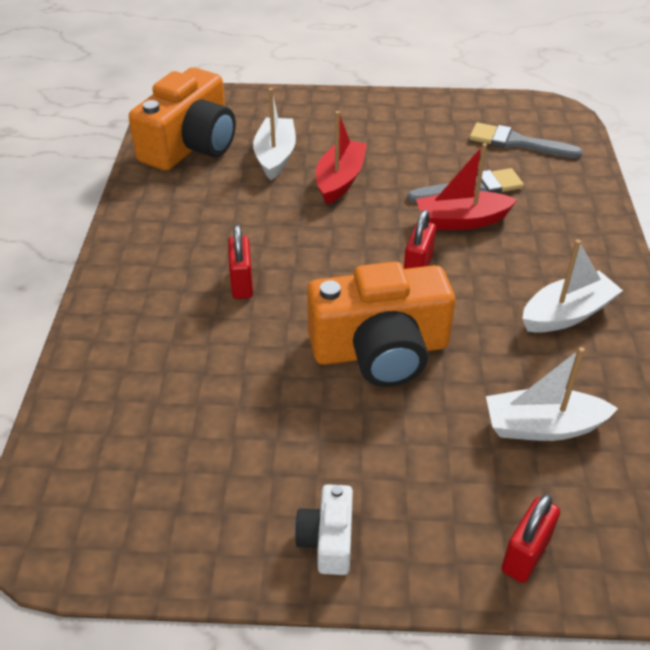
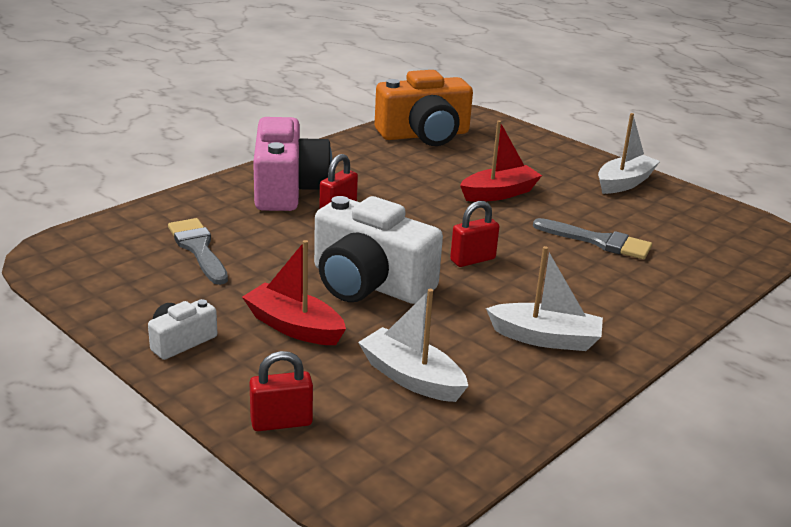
camera: 40 degrees right, 15 degrees down
(161, 286) = (287, 189): none -> pink camera
(275, 156) = (474, 163): white boat -> white boat (624, 183)
(380, 350) = (369, 283): orange camera -> white camera
(461, 221) = (555, 253): red boat -> red boat (294, 327)
(516, 142) = (691, 235): grey brush -> grey brush (198, 249)

